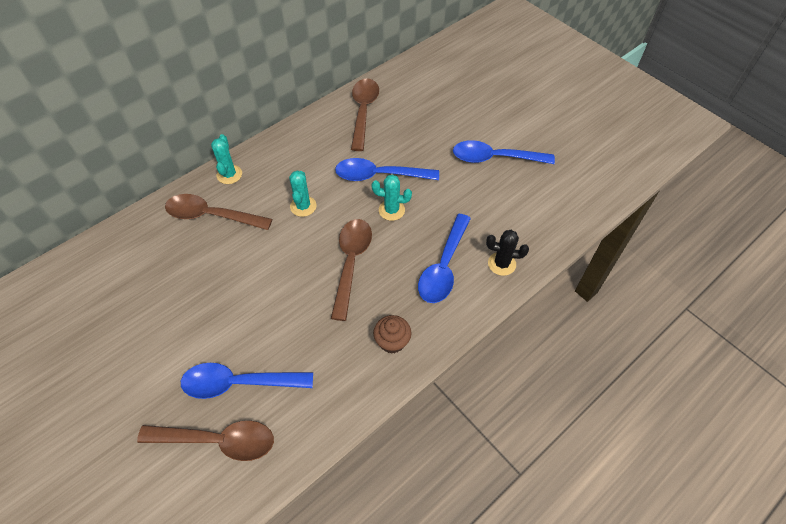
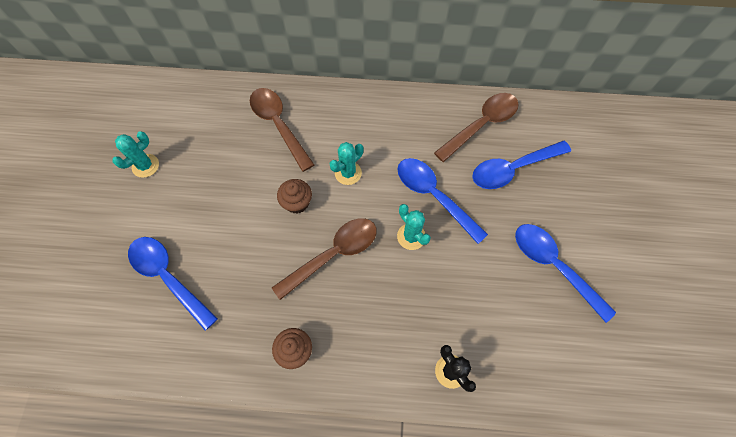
camera: 45 degrees right, 10 degrees up
(218, 441) = (117, 307): brown spoon -> none
(229, 174) = (323, 100): turquoise cactus -> turquoise cactus (145, 166)
(286, 253) = (297, 203): none -> brown cupcake
(443, 267) = (399, 326): blue spoon -> blue spoon (512, 169)

